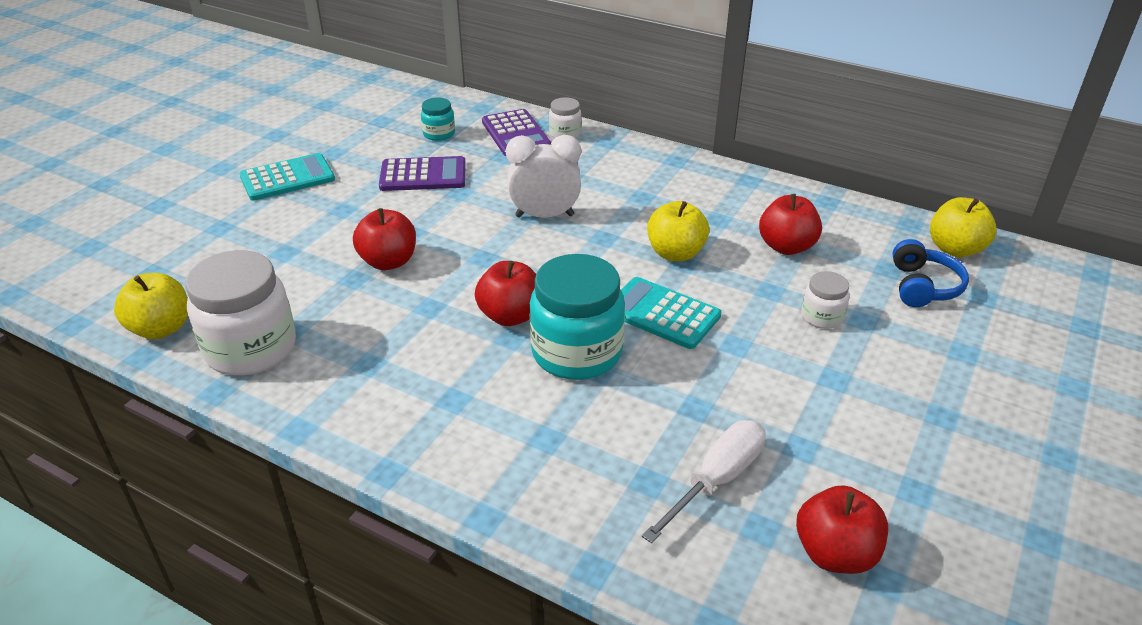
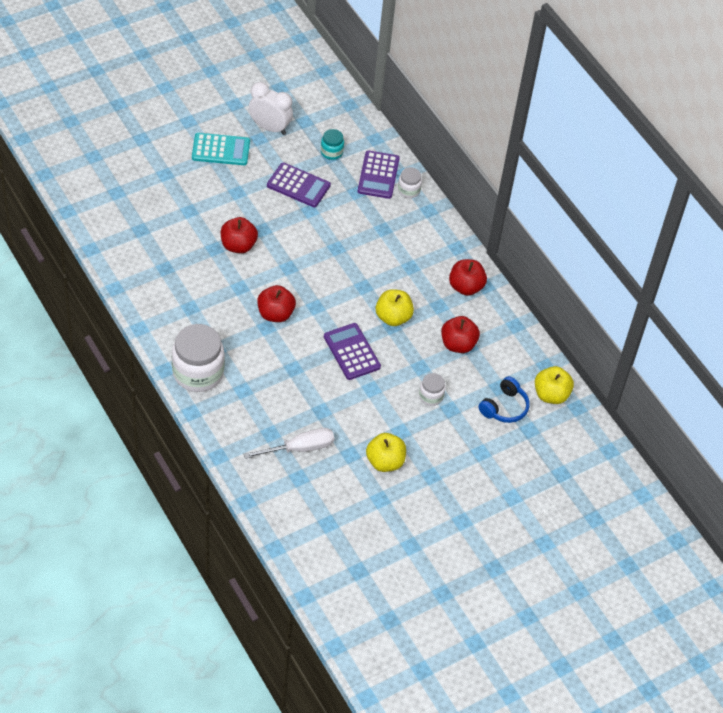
camera: 25 degrees right, 15 degrees up
(161, 328) = (106, 235): yellow apple -> yellow apple (385, 462)
(251, 349) = (141, 270): white jar -> white jar (198, 373)
(544, 216) = (344, 253): white clock -> white clock (270, 127)
(577, 353) = (291, 352): turquoise jar -> none
(662, 314) = (351, 352): turquoise calculator -> purple calculator
(835, 553) = (319, 503): red apple -> red apple (466, 287)

